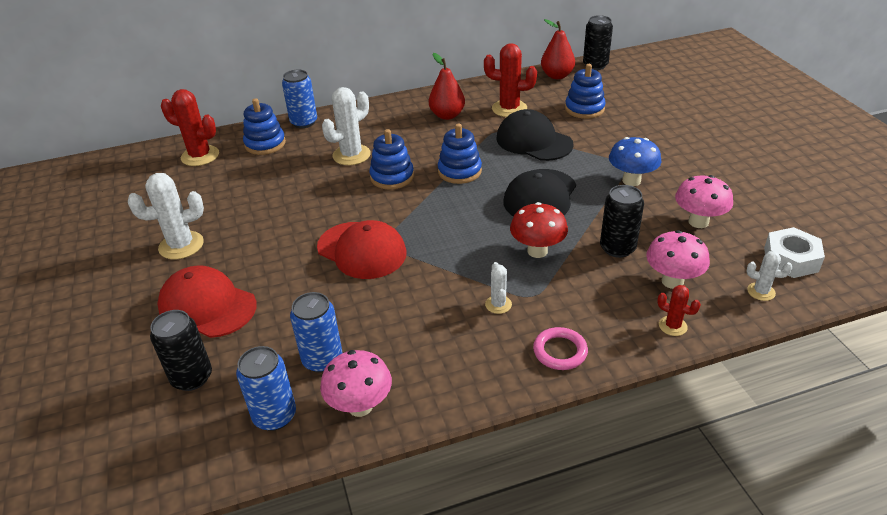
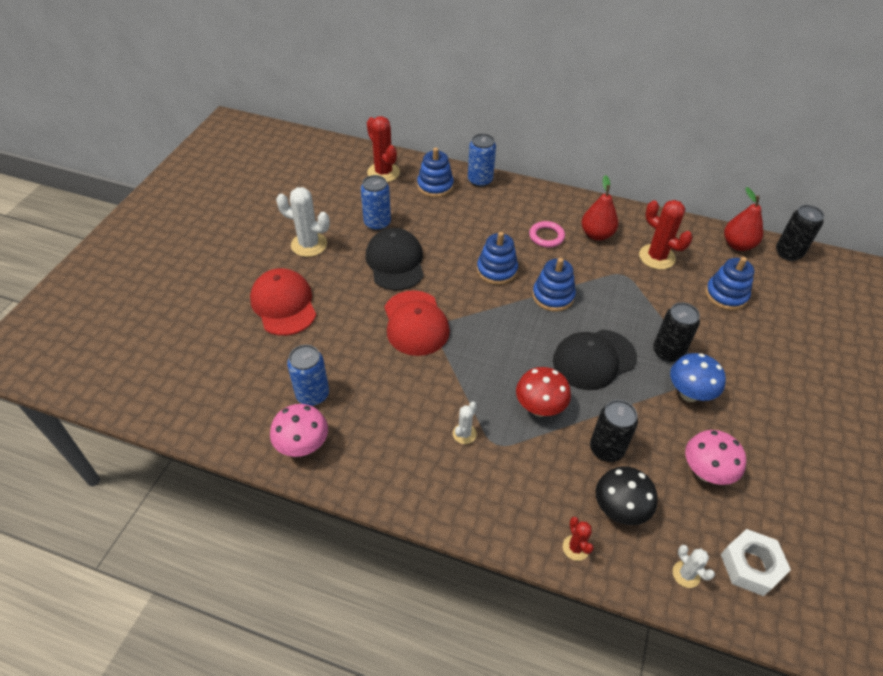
camera: 35 degrees right, 10 degrees up
(192, 377) = (231, 353): black can -> black can (668, 352)
(274, 416) = (251, 415): blue can -> blue can (377, 223)
(351, 155) = (486, 232): white cactus -> none
(534, 141) = (644, 303): black cap -> black cap (395, 262)
(560, 351) = (468, 504): pink ring -> pink ring (546, 236)
(672, 281) = (619, 510): pink mushroom -> black mushroom

